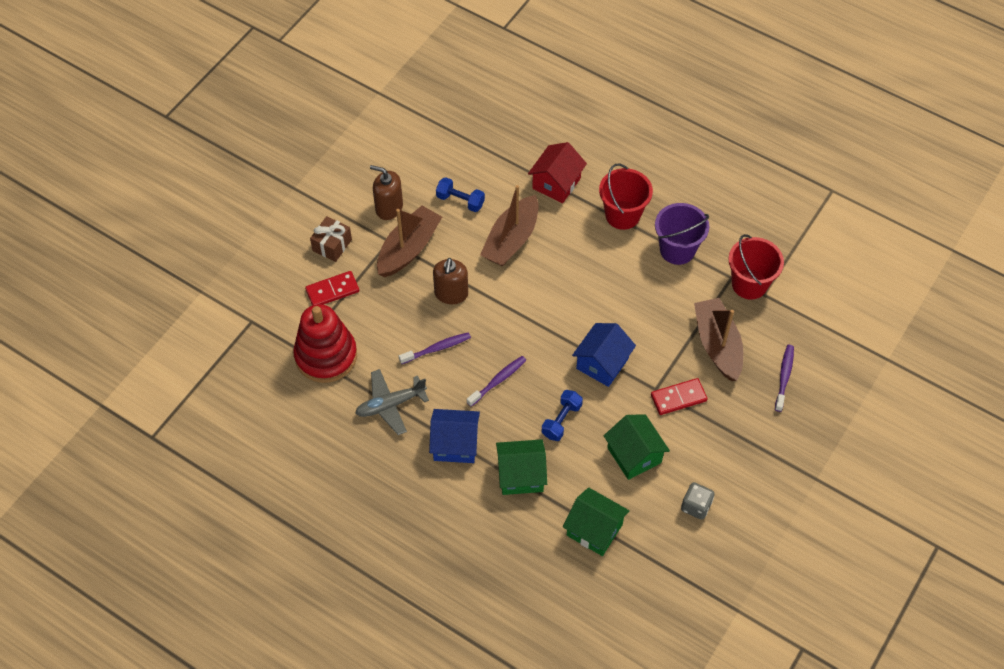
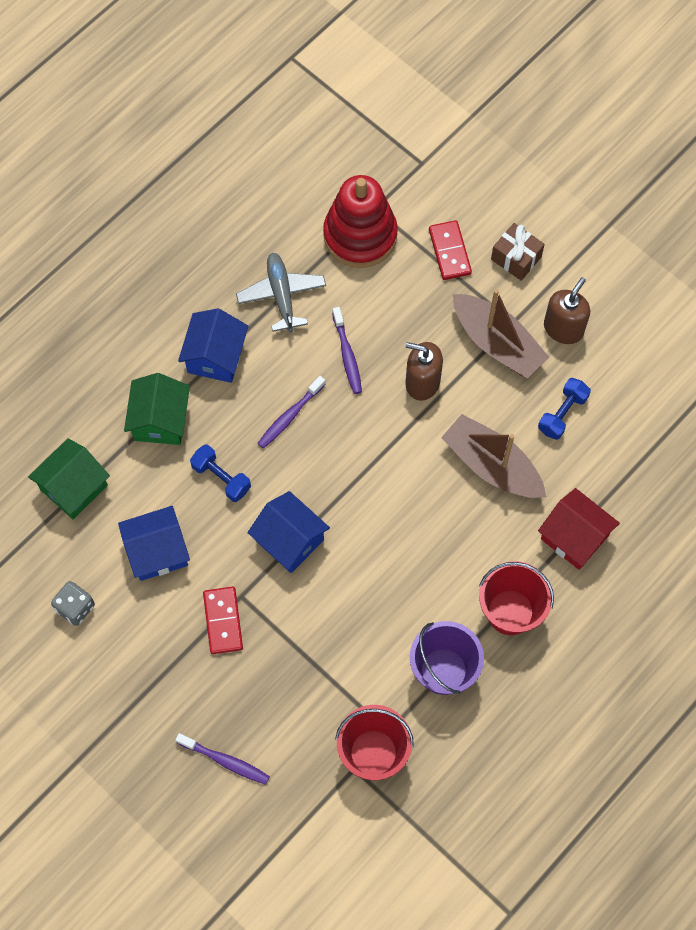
camera: 100 degrees right, 10 degrees up
(498, 380) = (289, 416): purple toothbrush -> purple toothbrush turned 75 degrees clockwise
(634, 455) = (157, 551): green house -> blue house
(717, 345) = (288, 688): brown boat -> none

